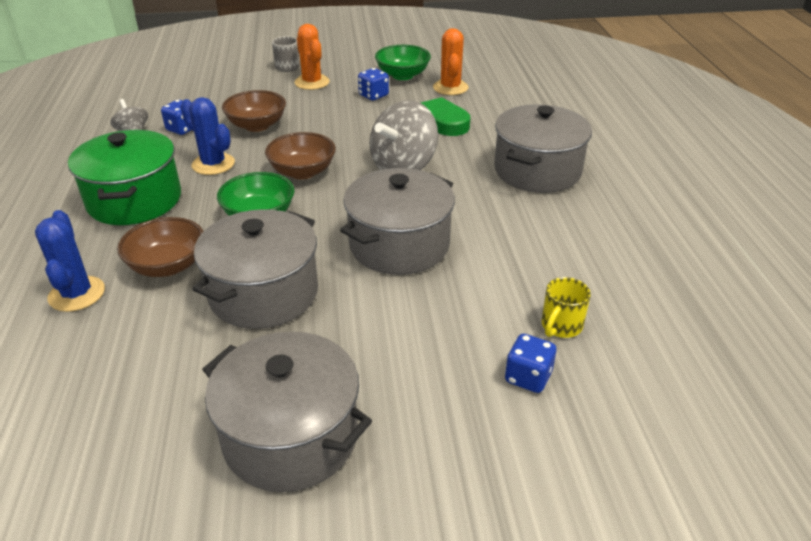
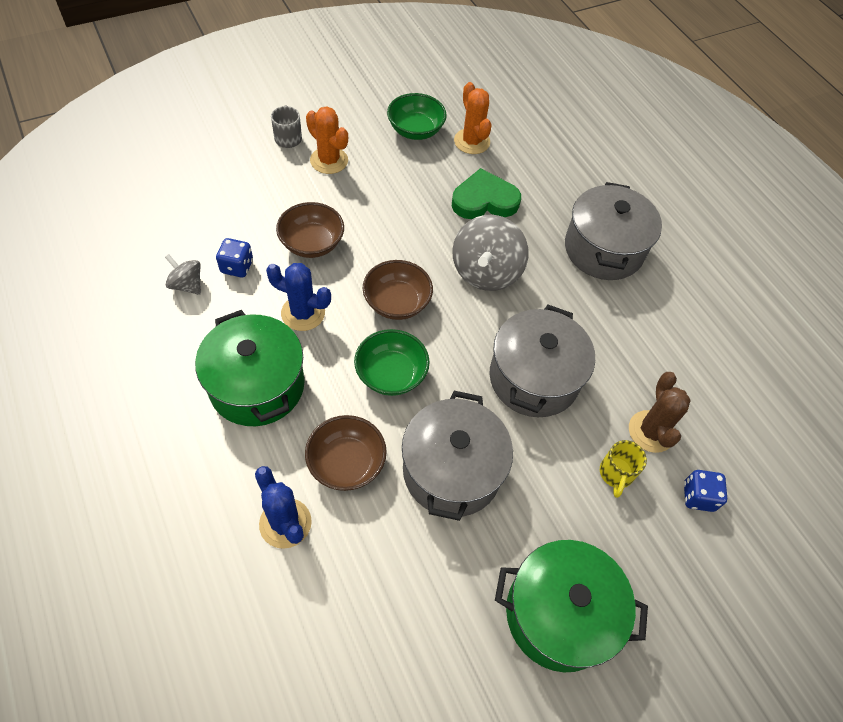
camera: 25 degrees left, 20 degrees up
(290, 436) = (559, 614): grey pot -> green pot
(373, 95) = (403, 170): blue dice -> none
(503, 311) = (651, 431): none -> brown cactus
(560, 326) = (699, 435): yellow mug -> yellow mug (616, 474)

